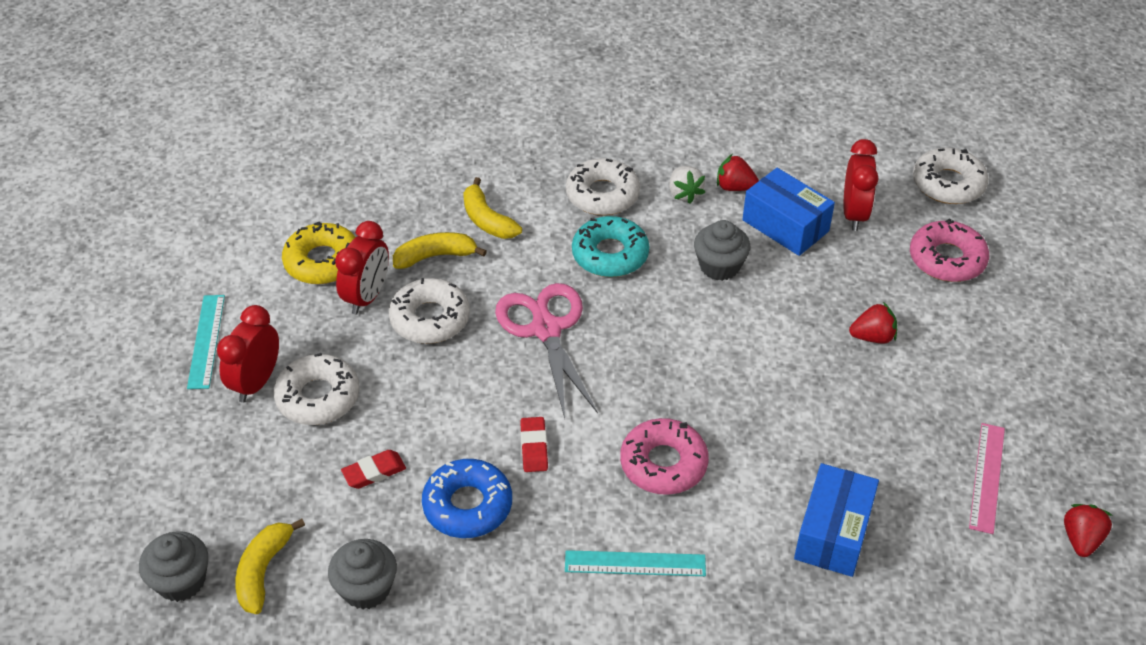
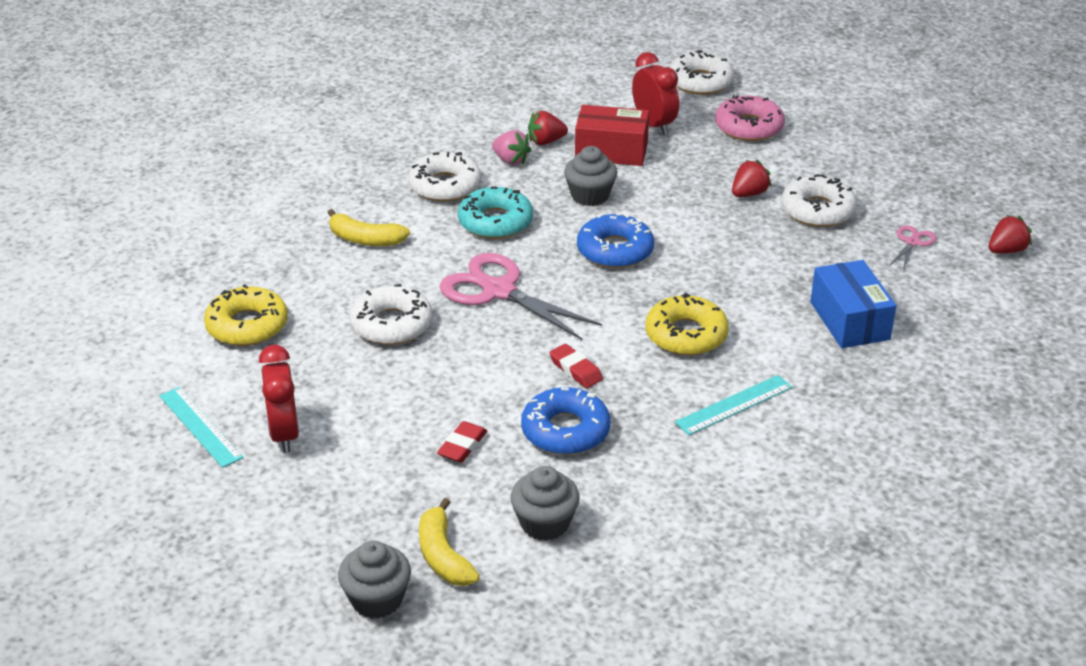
camera: 35 degrees left, 10 degrees down
(318, 397) = (353, 419): white donut -> white donut (817, 210)
(367, 297) = (318, 333): red clock -> none
(435, 256) = (347, 281): yellow banana -> none
(663, 464) = (686, 335): pink donut -> yellow donut
(684, 194) = (511, 160): white strawberry -> pink strawberry
(686, 338) = (615, 250): none -> blue donut
(785, 225) = (611, 151): blue box -> red box
(986, 477) = (912, 242): pink ruler -> pink scissors
(1081, 539) = (1006, 250): red strawberry -> red strawberry turned 75 degrees clockwise

